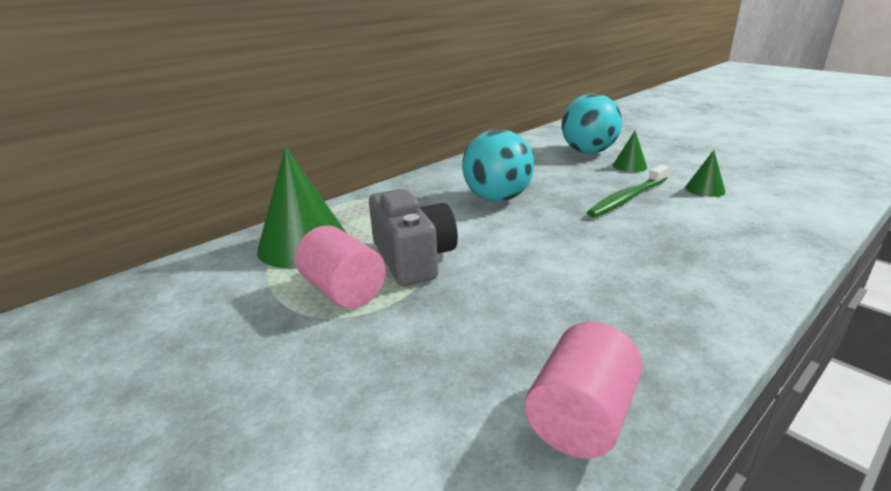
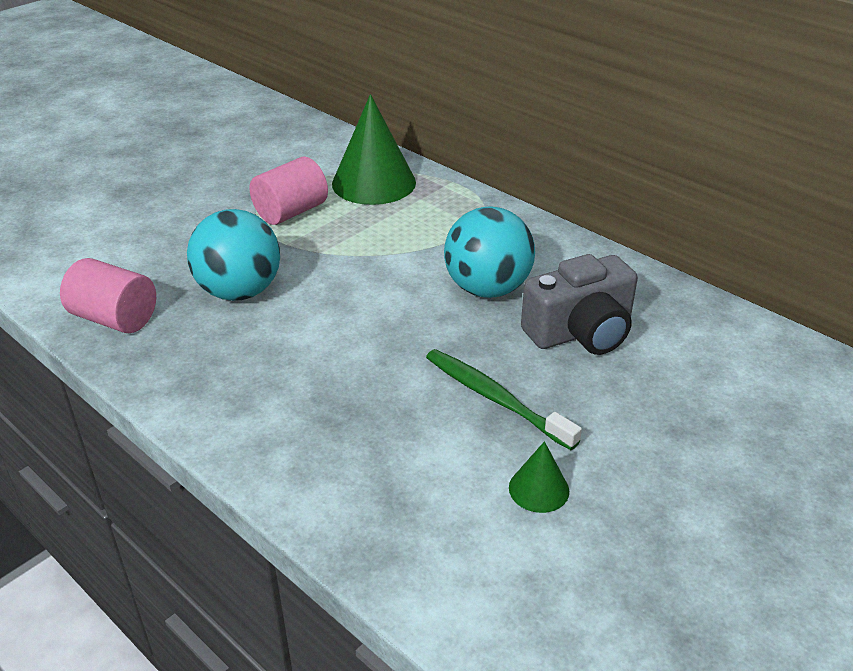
camera: 85 degrees right, 10 degrees up
(413, 258) = (341, 240): grey camera -> grey camera (581, 332)
(588, 152) = (696, 385): turquoise ball -> turquoise ball (239, 292)
(629, 166) = (634, 423): green cone -> none

